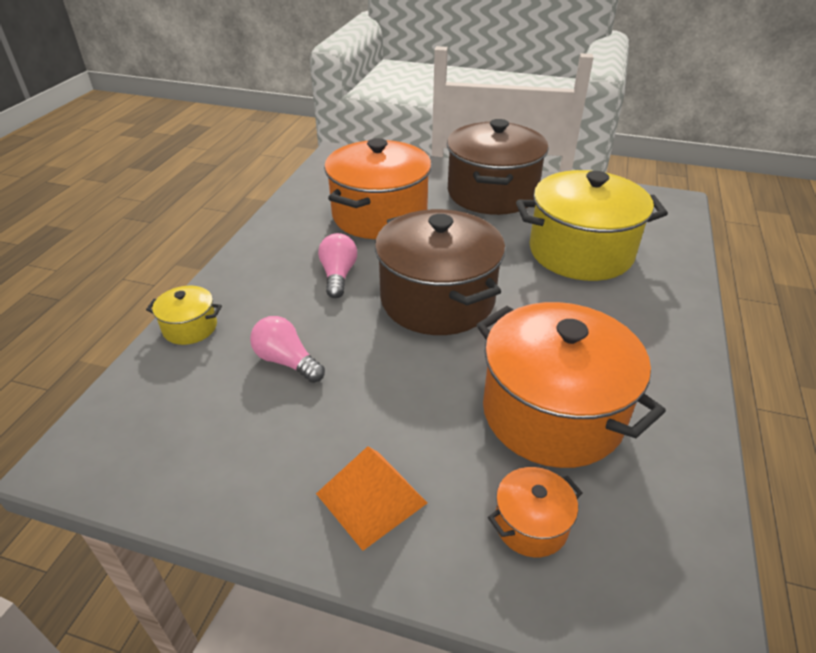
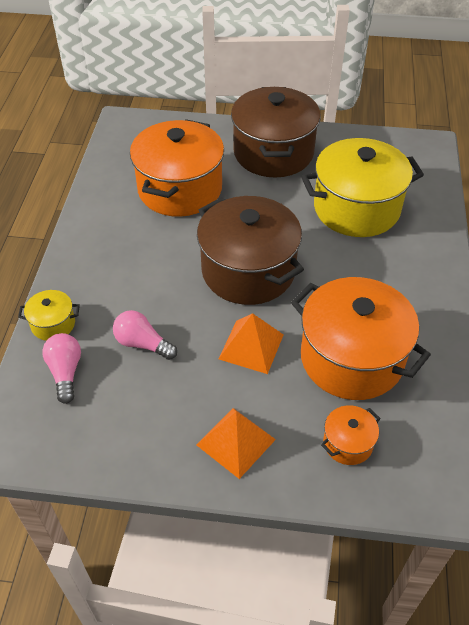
camera: 10 degrees left, 10 degrees up
(338, 275) = (161, 257): pink light bulb -> pink light bulb (65, 372)
(421, 382) = (251, 346): none -> orange pyramid

